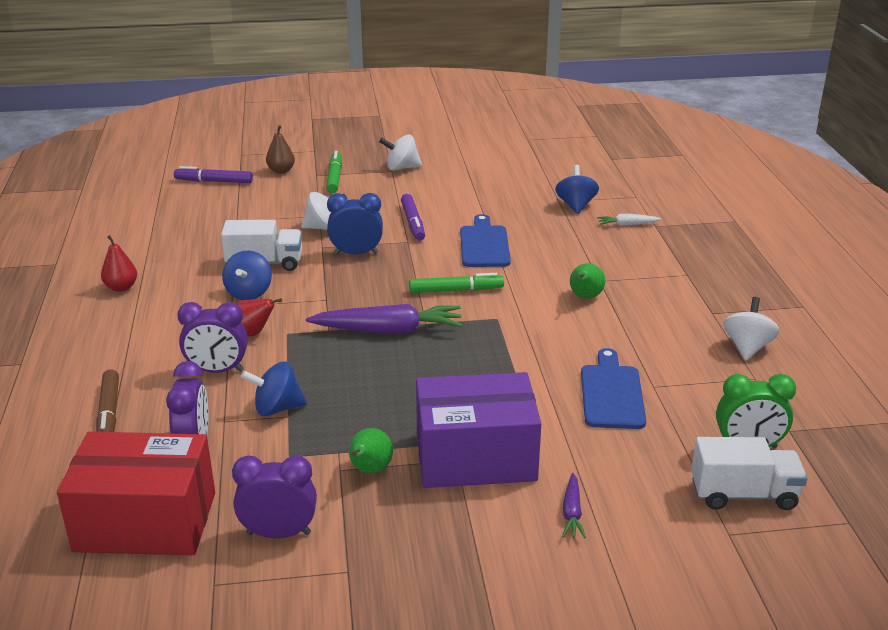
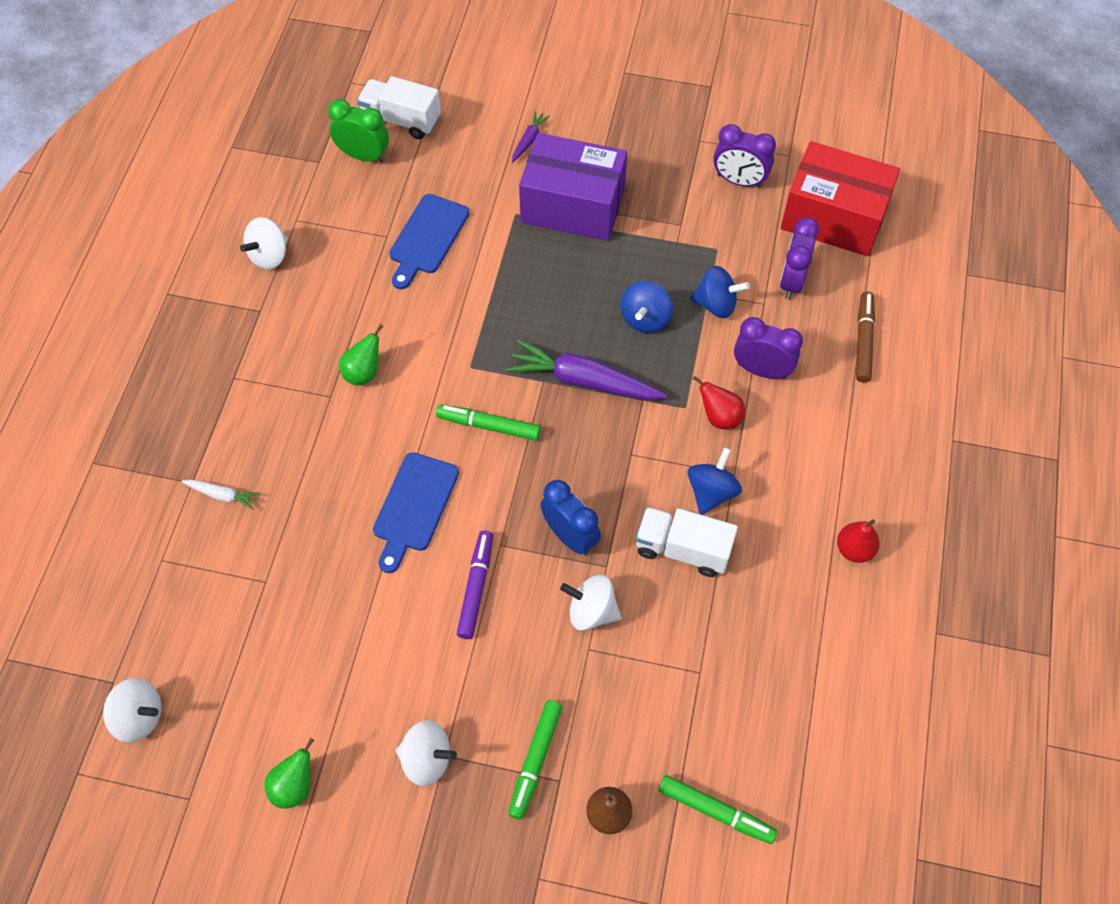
camera: 160 degrees left, 30 degrees up
(214, 181) = (715, 812): purple marker -> green marker
(356, 253) = (570, 536): blue clock -> blue clock turned 150 degrees counterclockwise
(369, 470) = (658, 217): green pear -> green pear (294, 786)
(576, 205) = (252, 562): blue spinning top -> blue spinning top (645, 319)
(582, 152) = (139, 717): none -> white spinning top

